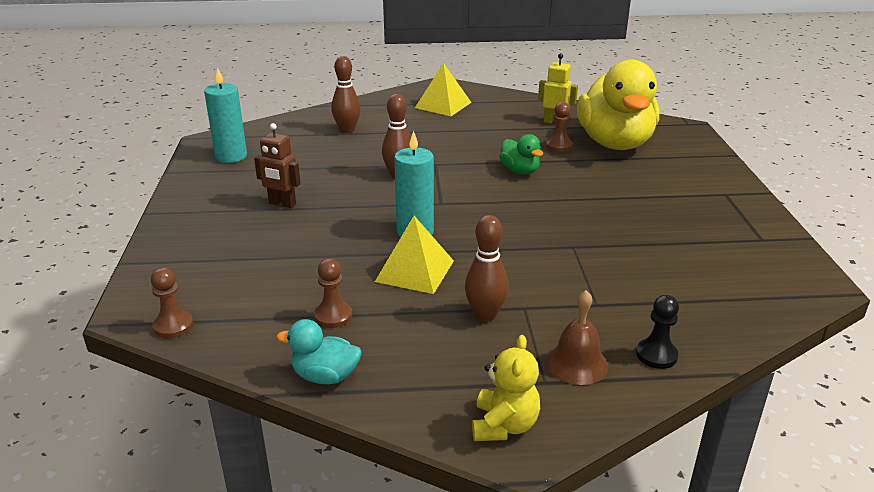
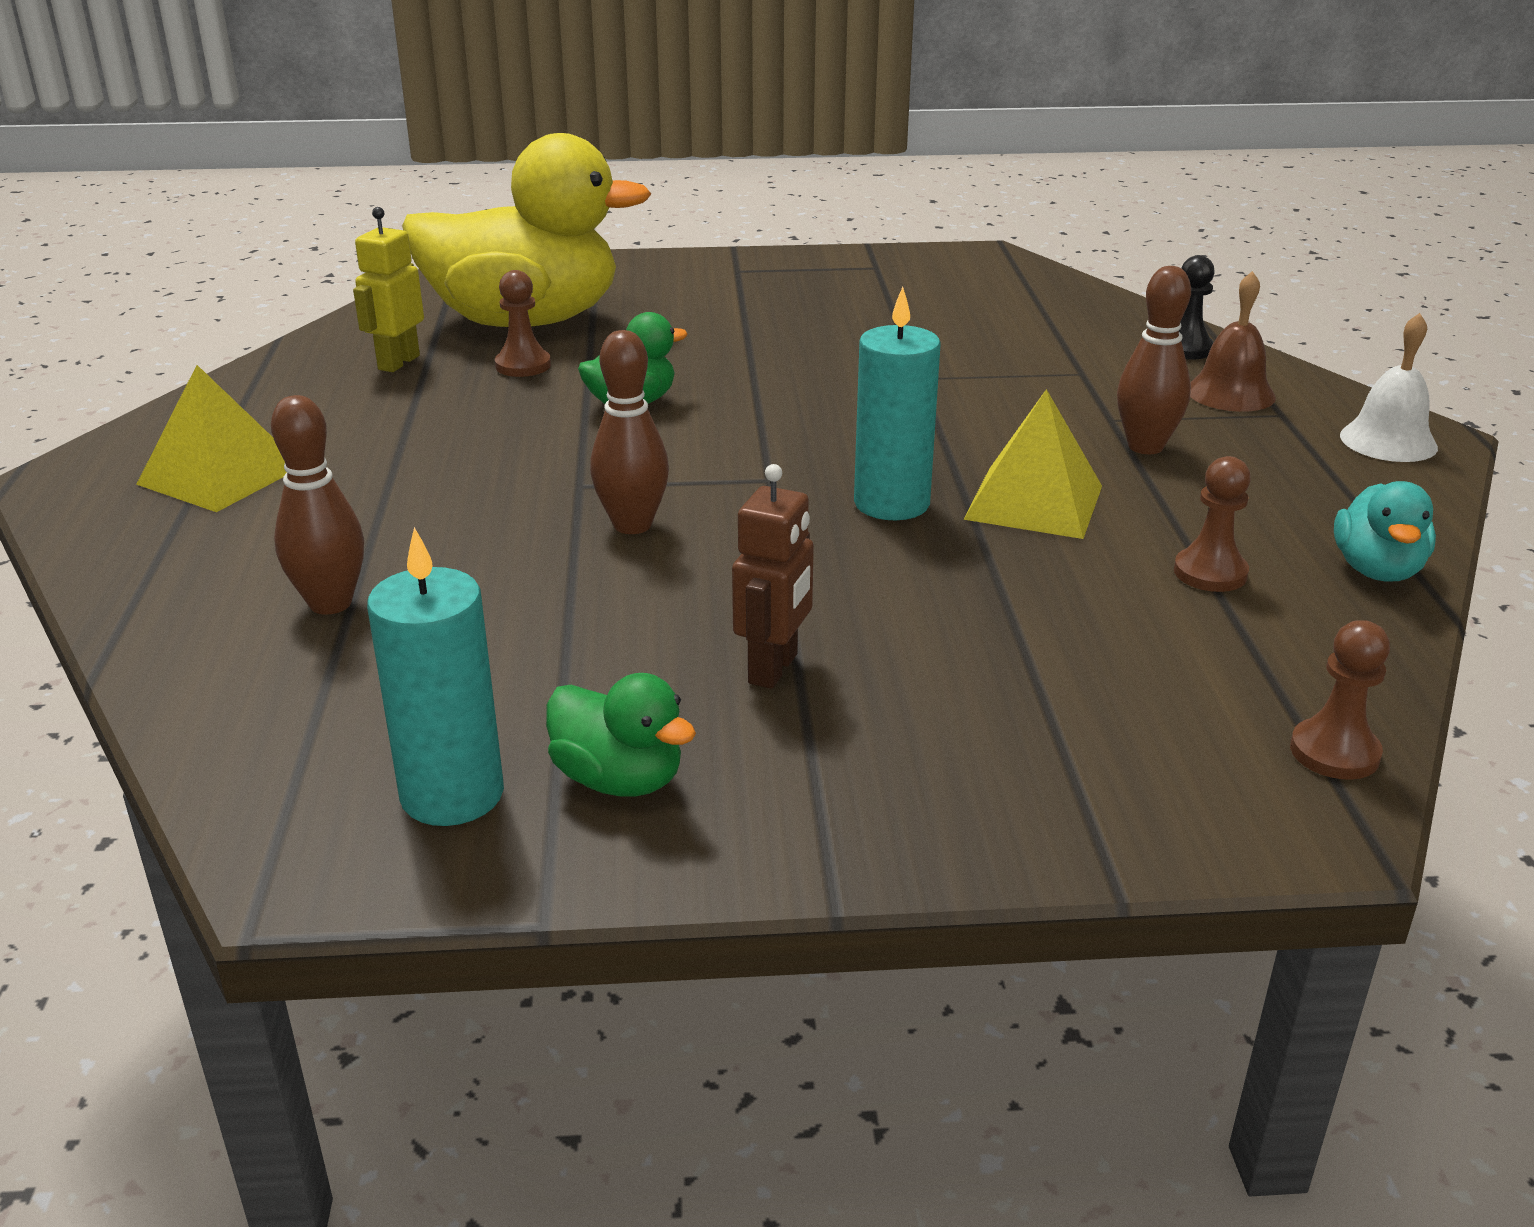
camera: 90 degrees left, 0 degrees up
(227, 179) = (619, 779): none -> green duck
(504, 425) = (1388, 441): yellow teddy bear -> white bell

